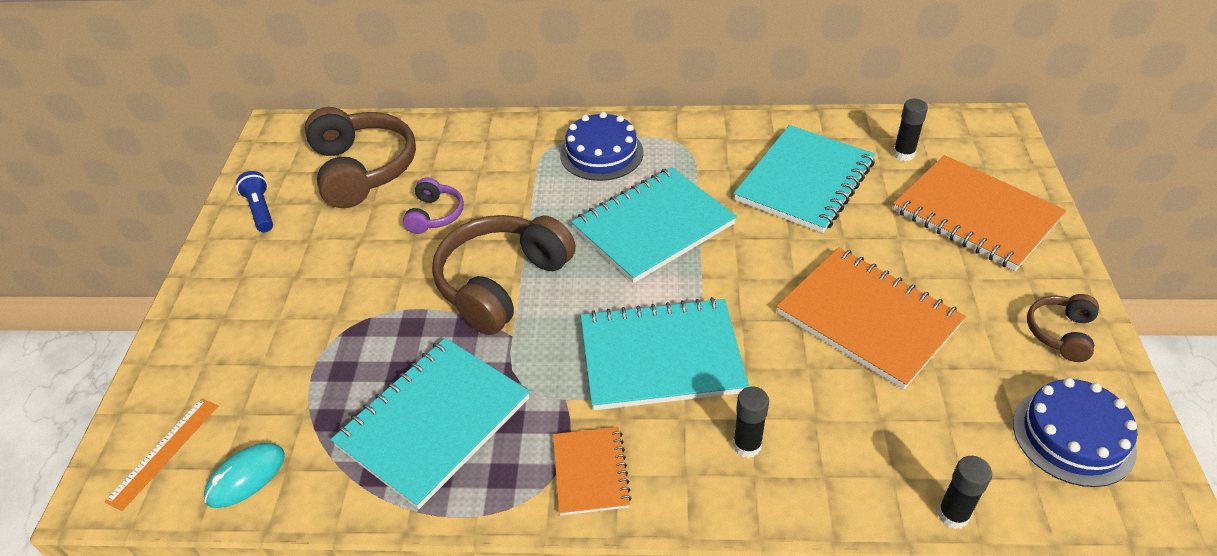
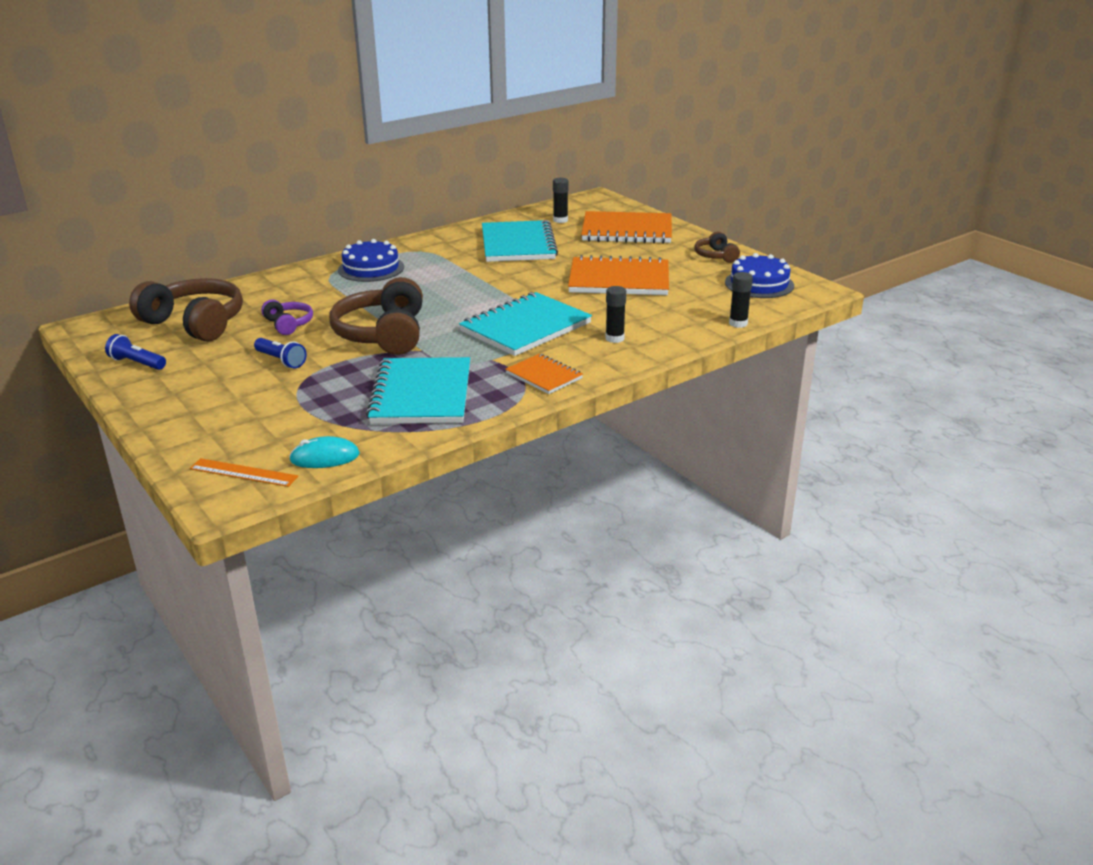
camera: 40 degrees left, 15 degrees down
(163, 452) = (243, 473): orange ruler -> orange ruler turned 60 degrees counterclockwise
(246, 477) = (325, 457): turquoise mouse -> turquoise mouse turned 75 degrees clockwise
(370, 276) = (281, 361): none -> blue flashlight
(653, 227) = (450, 286): turquoise notebook -> none

